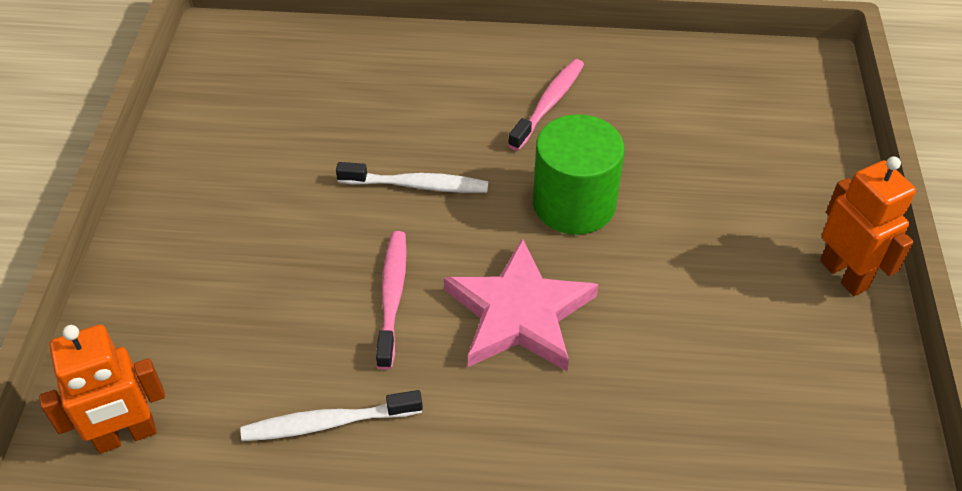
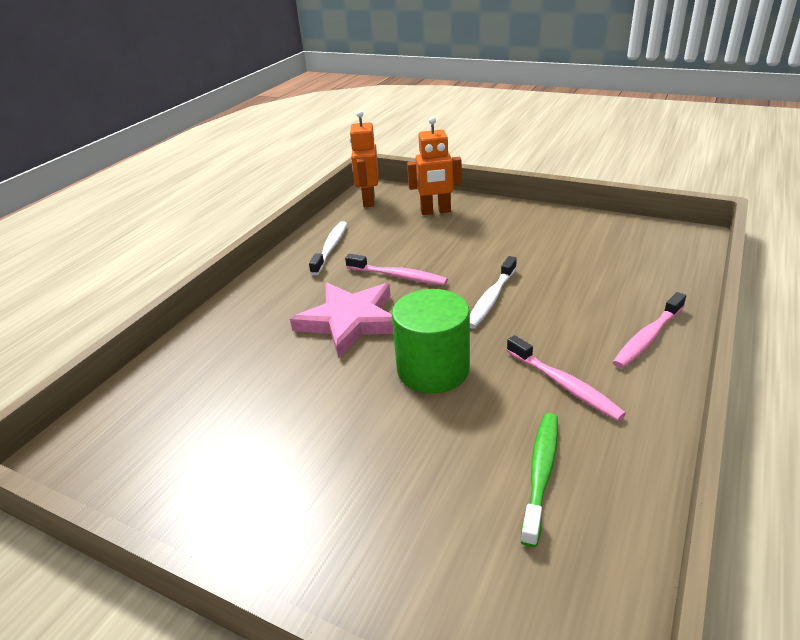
camera: 115 degrees right, 15 degrees down
(447, 57) = (647, 337): none -> pink toothbrush
(666, 103) = (541, 473): none -> green toothbrush
(844, 274) = (244, 525): orange robot -> orange robot (435, 211)

